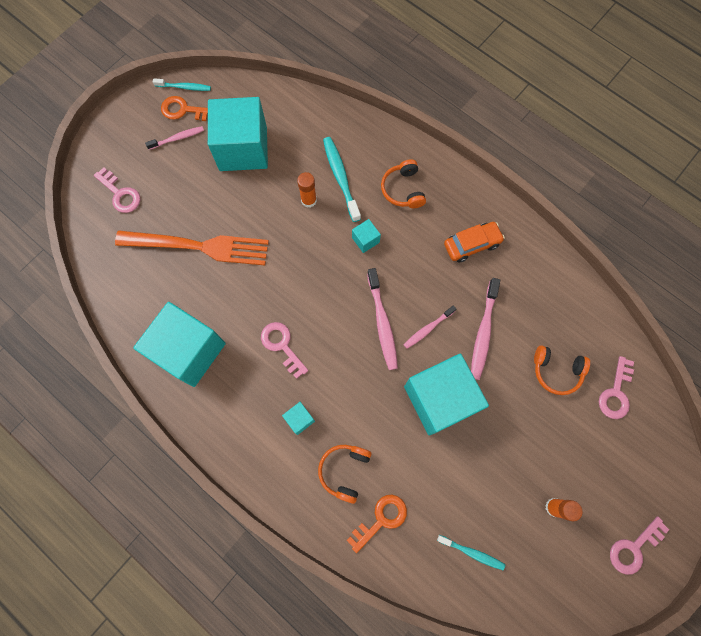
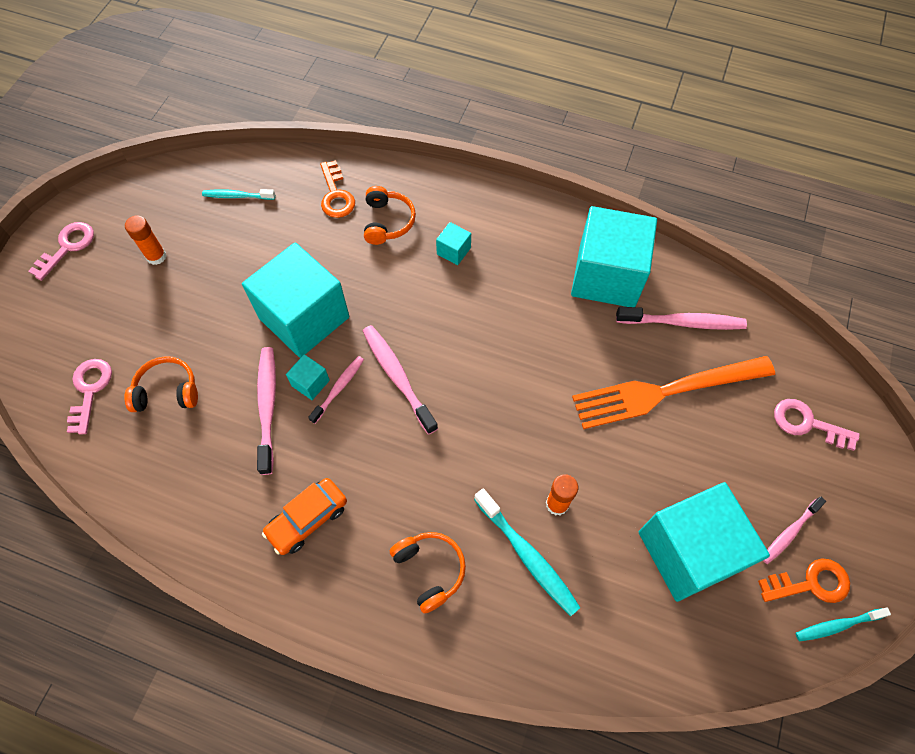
camera: 160 degrees right, 10 degrees down
(156, 292) = (682, 322): none -> pink toothbrush
(282, 345) = (506, 314): pink key -> none
(365, 240) = (456, 474): turquoise cube -> turquoise cube (310, 383)
(381, 519) = (336, 195): orange key -> orange key turned 45 degrees counterclockwise

